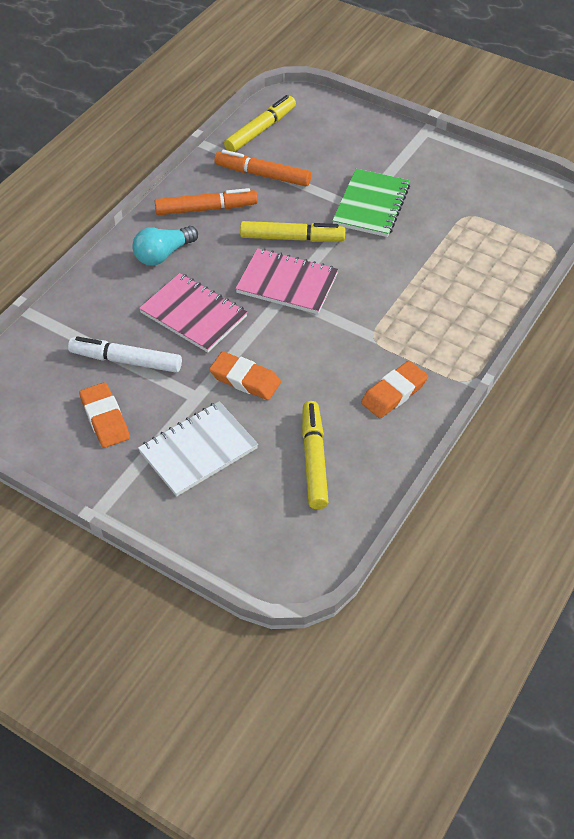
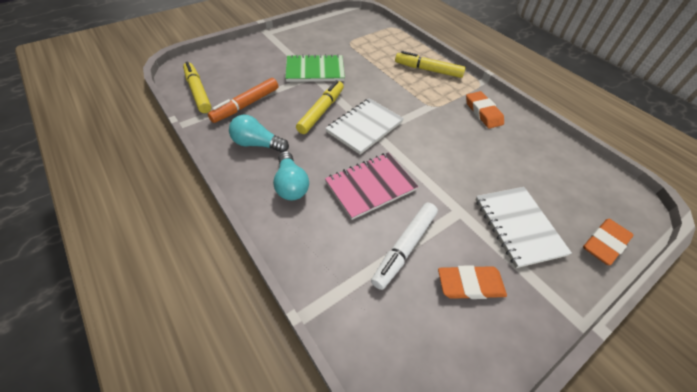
camera: 70 degrees left, 0 degrees up
(206, 209) = (257, 144): orange marker -> turquoise light bulb
(245, 379) = (450, 177): orange eraser -> orange eraser (604, 243)
(287, 283) = (364, 127): pink notebook -> white notebook
(314, 459) = (535, 165): yellow marker -> yellow marker (428, 70)
(371, 205) = (315, 70): green notebook -> green notebook turned 45 degrees counterclockwise

